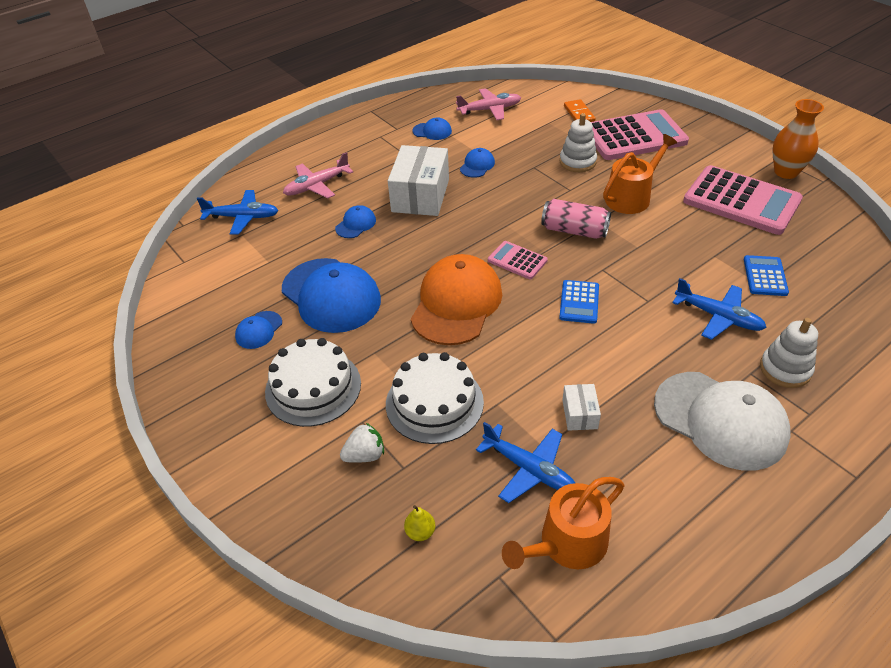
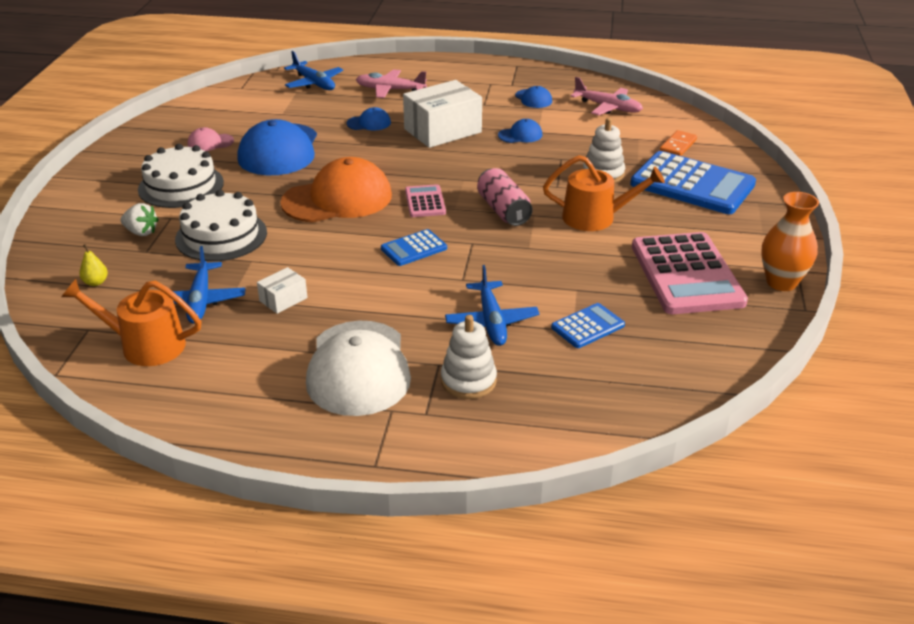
camera: 45 degrees right, 10 degrees down
(259, 330) = (210, 143): blue cap -> pink cap
(634, 136) = (692, 184): pink calculator -> blue calculator

